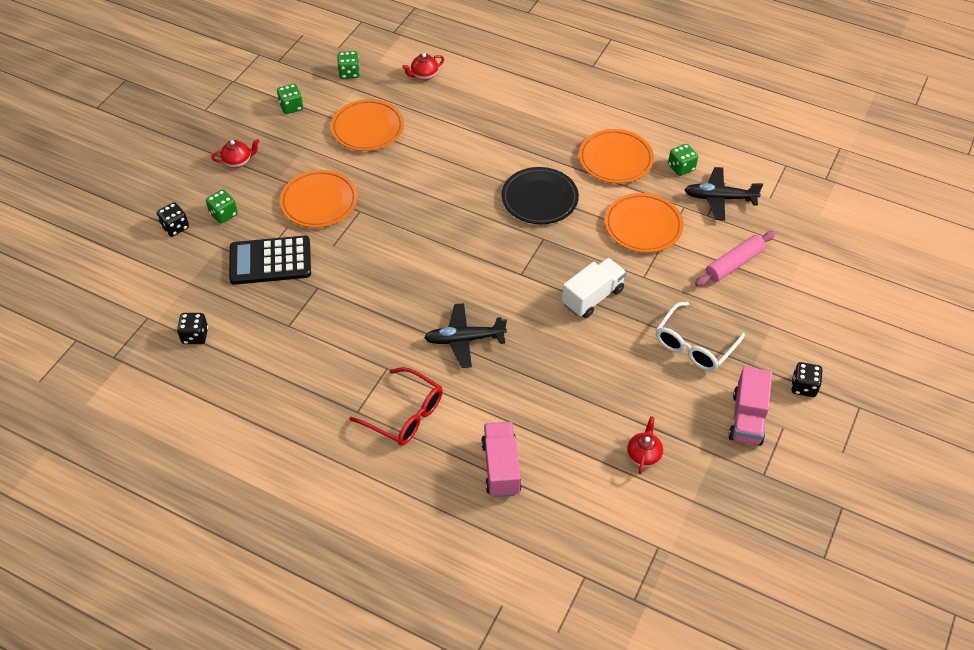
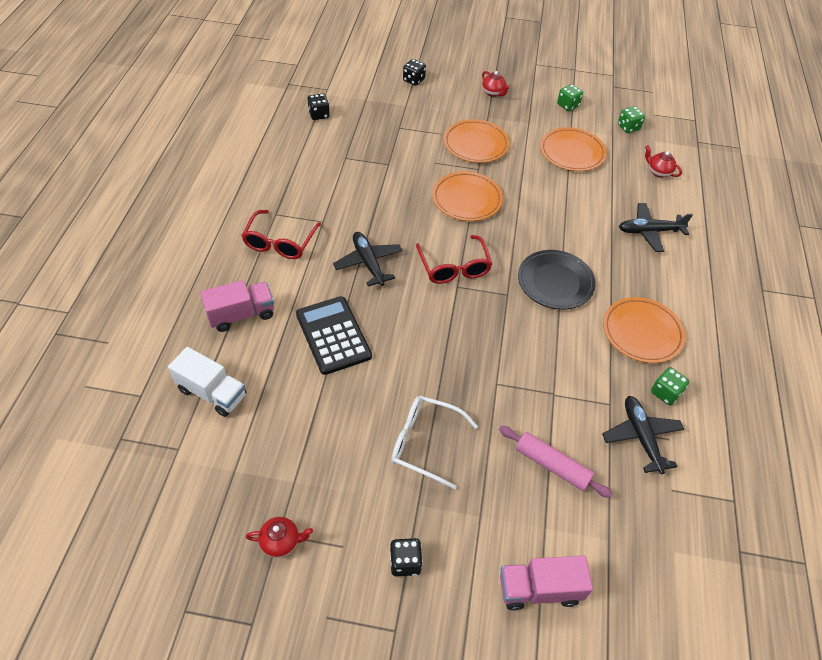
camera: 70 degrees right, 0 degrees up
(224, 214) = (437, 99): green dice -> none
(270, 261) = (403, 133): black calculator -> black calculator (333, 335)
(495, 270) = (454, 267): none -> red glasses
(500, 111) = (649, 231): none -> black plane
(592, 297) = (452, 345): white truck -> white truck (212, 393)
(643, 226) = (564, 371): orange plate -> orange plate (467, 199)
(643, 455) = (278, 420): red teapot -> red teapot (281, 542)
(747, 418) = (346, 508): pink truck -> pink truck (539, 589)

